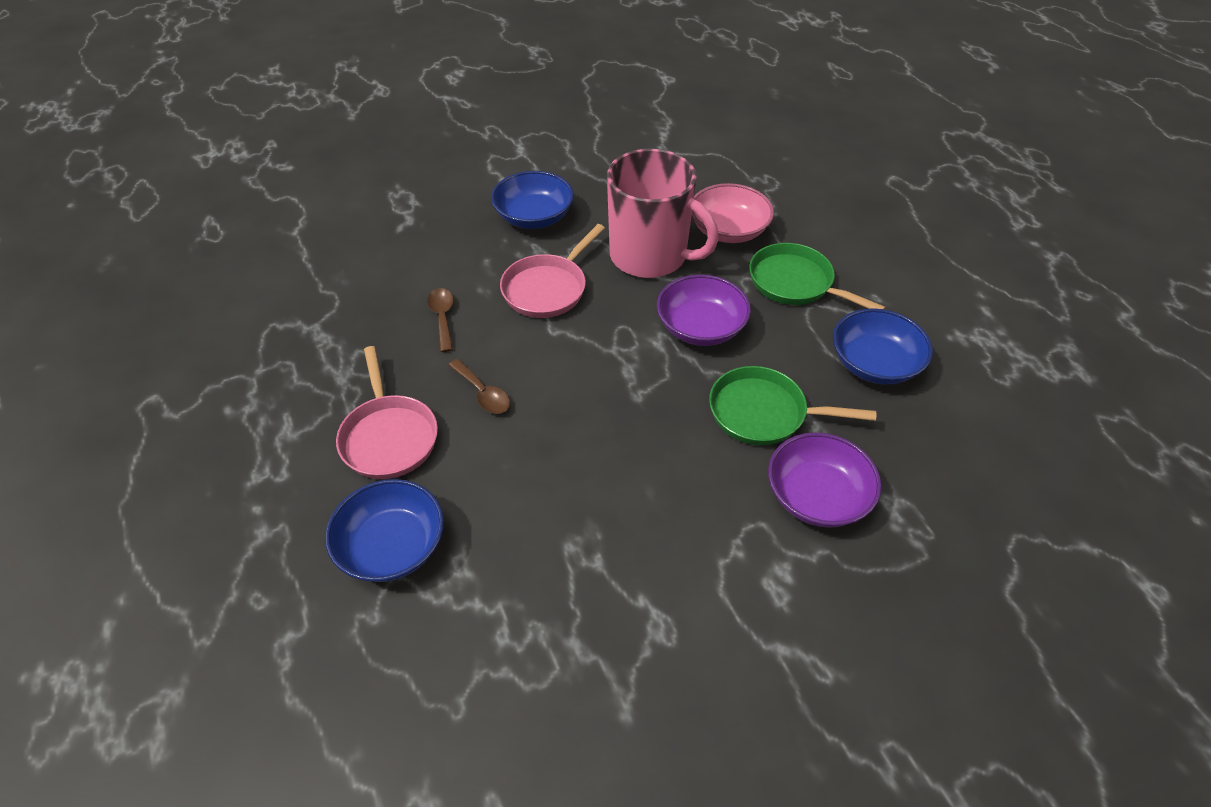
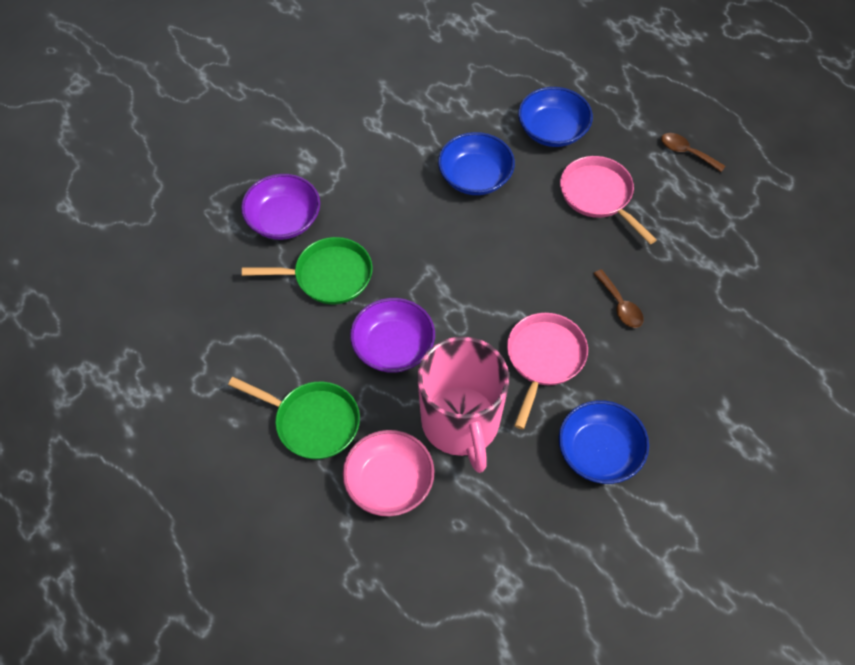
camera: 165 degrees right, 10 degrees up
(483, 393) = (549, 244): brown spoon -> brown spoon (686, 152)
(650, 256) = (461, 424): pink mug -> pink mug turned 120 degrees counterclockwise
(874, 364) = (238, 343): blue bowl -> blue bowl (475, 177)

